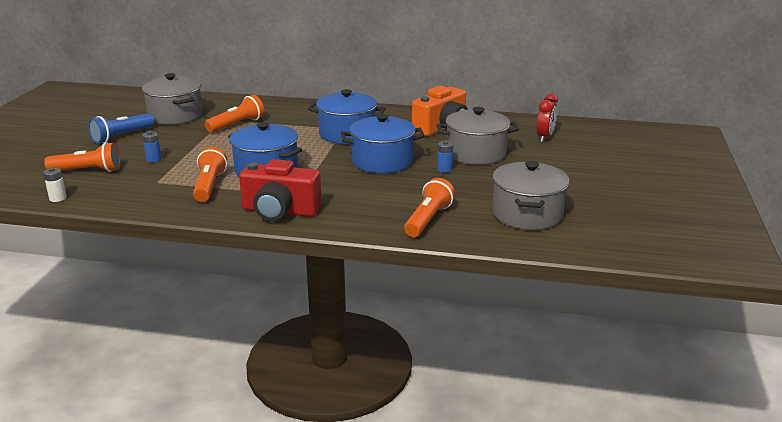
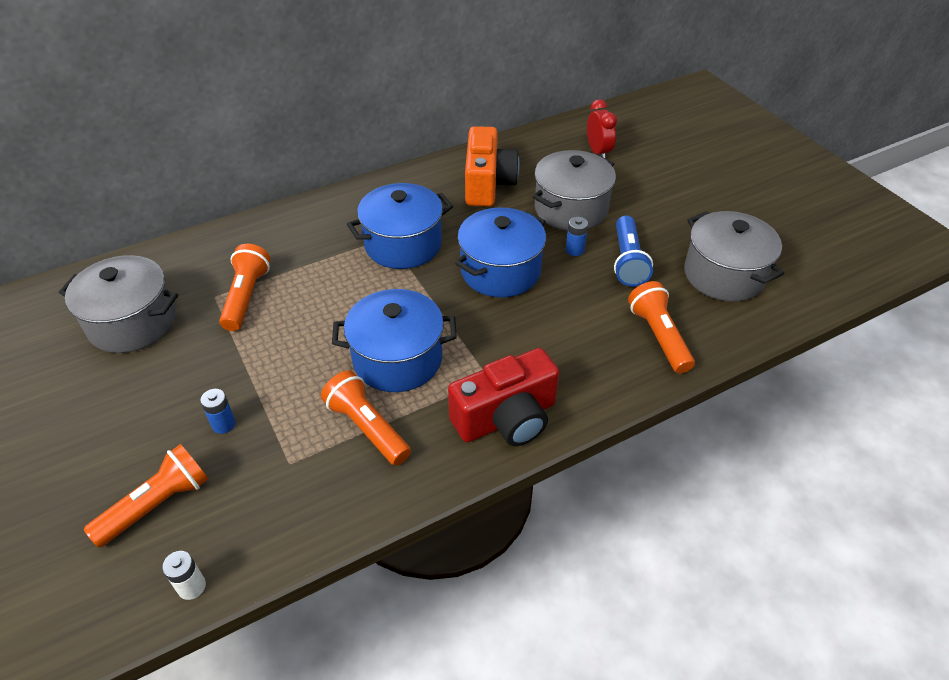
camera: 40 degrees left, 20 degrees up
(121, 136) = (108, 406): blue flashlight -> blue flashlight (628, 261)

